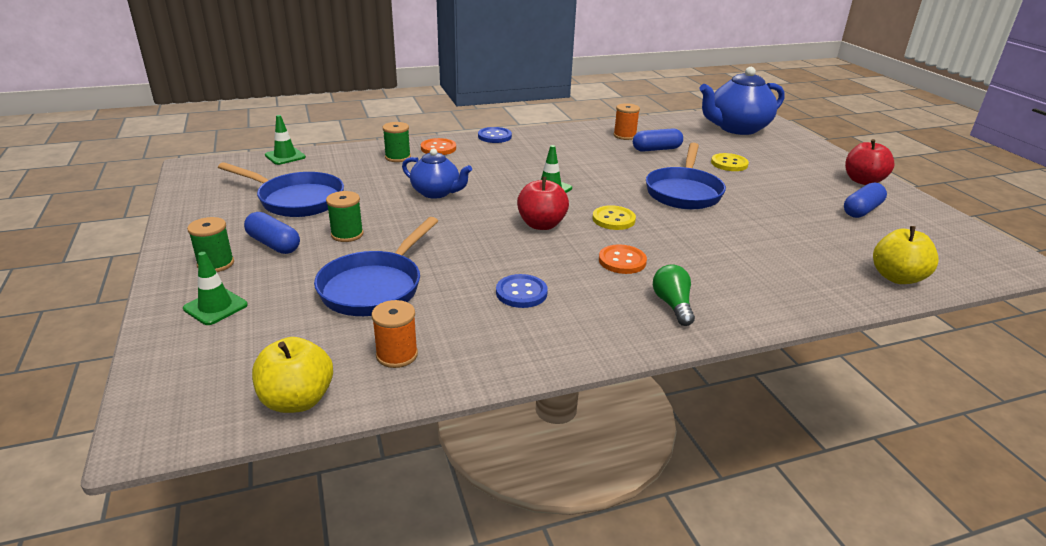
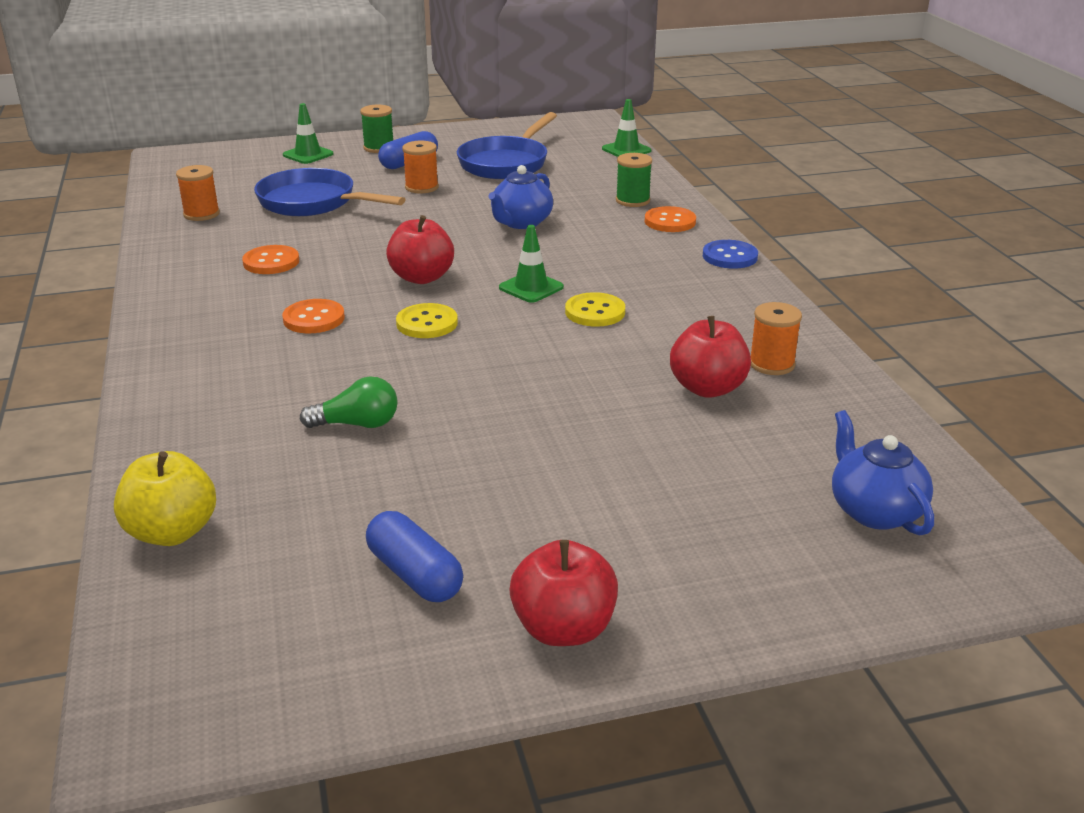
camera: 95 degrees right, 0 degrees up
(297, 400) = (168, 187): yellow apple -> none
(347, 234) = (421, 187): green spool -> orange spool
(521, 293) = (271, 262): blue button -> orange button
(656, 149) = (707, 388): blue capsule -> red apple
(672, 305) = (204, 338): green light bulb -> green light bulb (357, 424)
(684, 192) = (514, 389): blue pan -> none
(729, 164) = (645, 458): yellow button -> yellow button (595, 312)
(736, 128) = (874, 511): blue teapot -> blue teapot, size x0.60

